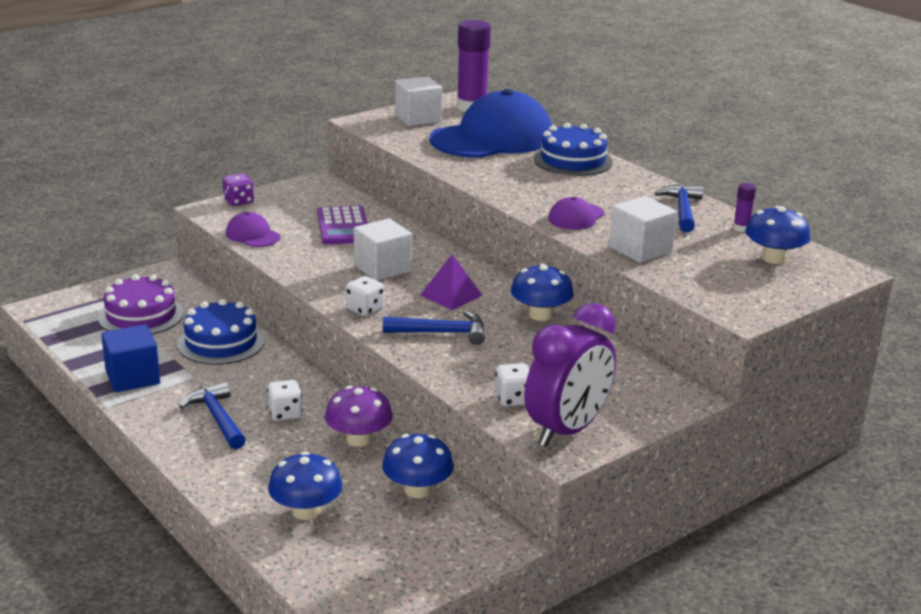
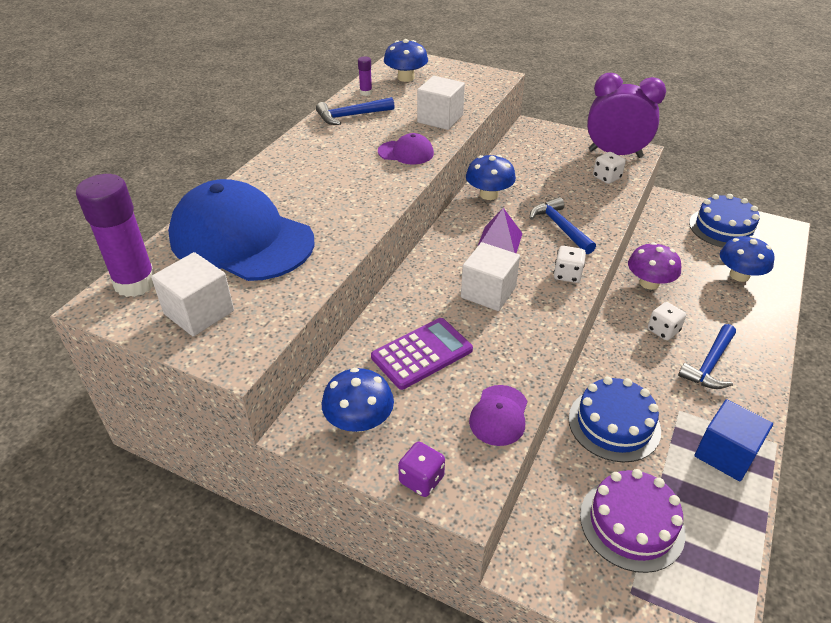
camera: 115 degrees left, 15 degrees up
(417, 490) = (667, 241): blue mushroom -> blue mushroom (359, 421)
(573, 160) = (276, 180): blue cake -> blue cake (723, 228)

